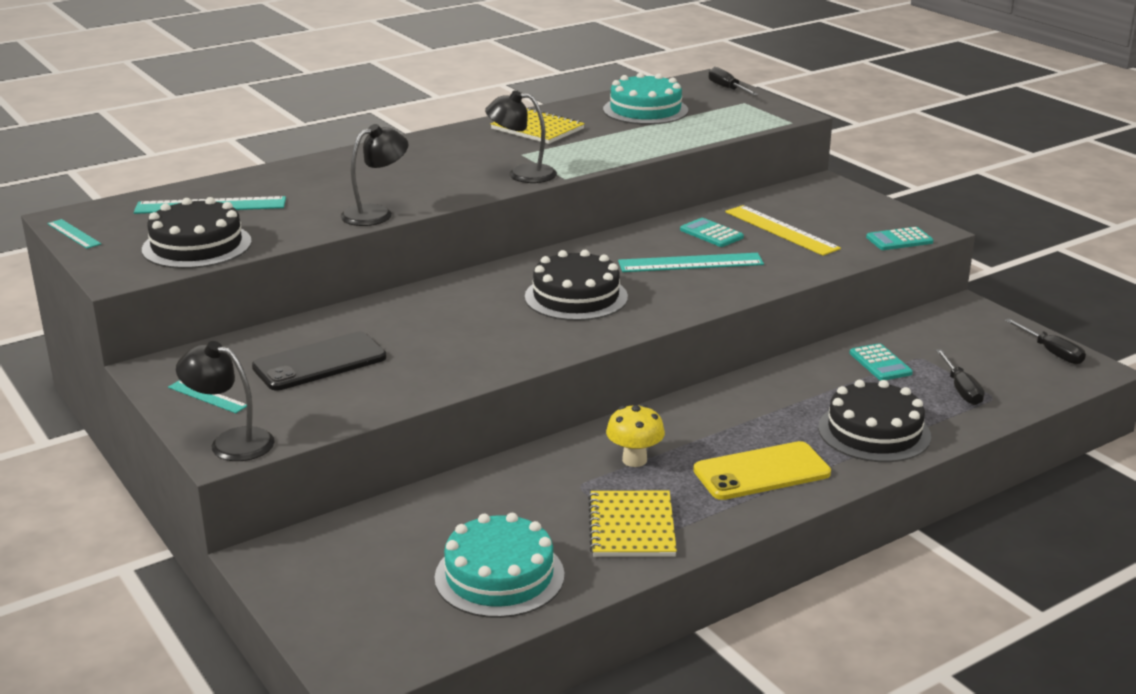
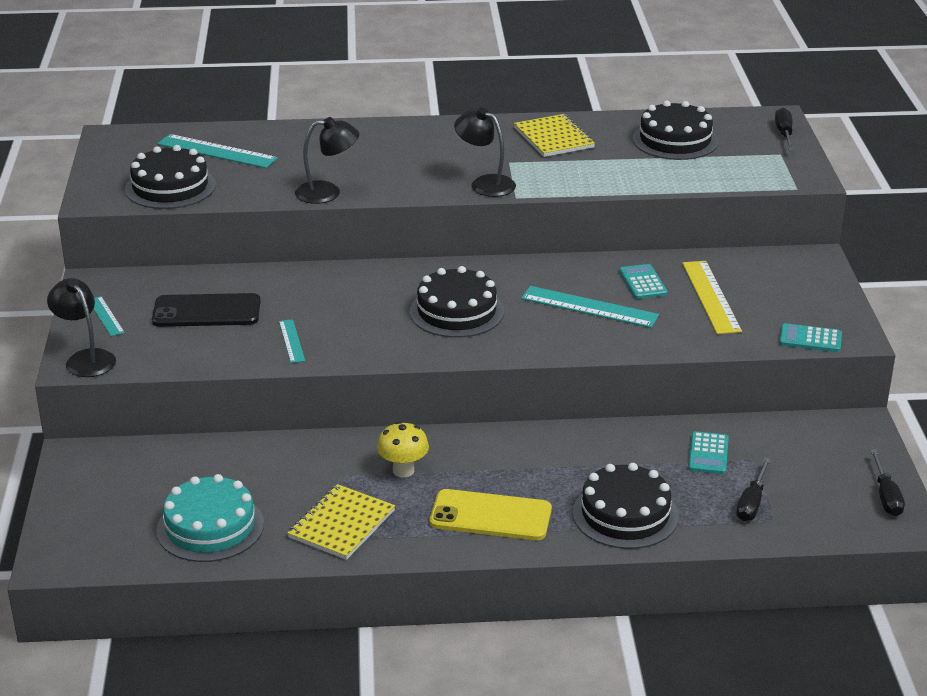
camera: 30 degrees right, 5 degrees up
(73, 234) = (100, 152): turquoise ruler -> turquoise ruler (291, 341)
(645, 110) = (675, 140): turquoise cake -> black cake

